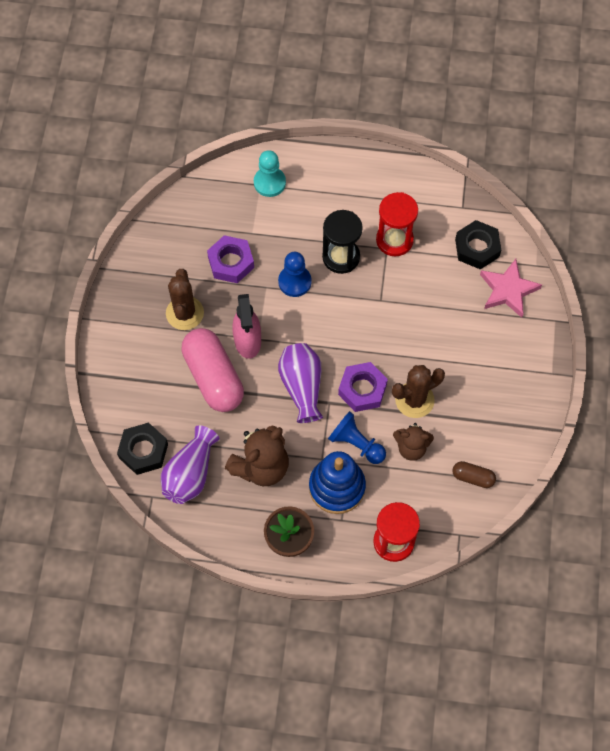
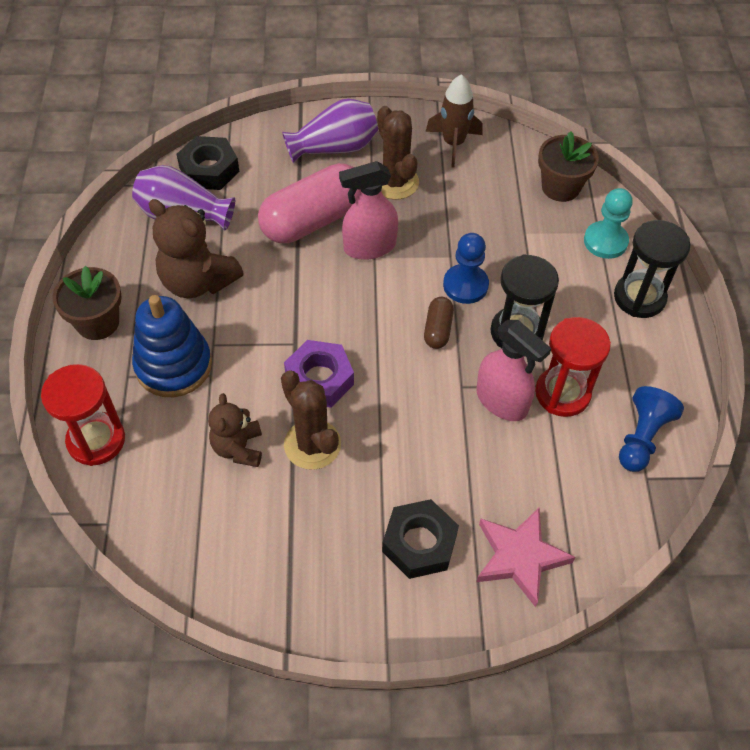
camera: 80 degrees right, 10 degrees down
(151, 264) = (453, 144): none -> brown rocket
(185, 313) = (395, 182): brown cactus -> brown cactus turned 75 degrees clockwise
(212, 199) = (560, 187): none -> brown flower pot
(231, 262) = (476, 217): purple nut -> none
(302, 386) = (314, 311): purple vase -> purple vase (334, 148)
(323, 174) = (639, 297): none -> black hourglass
(356, 443) = (238, 381): blue pawn -> blue pawn (642, 437)
(396, 278) = (502, 401): none -> pink spray bottle
(473, 477) = (197, 534): brown capsule -> brown capsule (438, 329)
(477, 248) = (582, 505): black nut -> black nut (419, 543)

